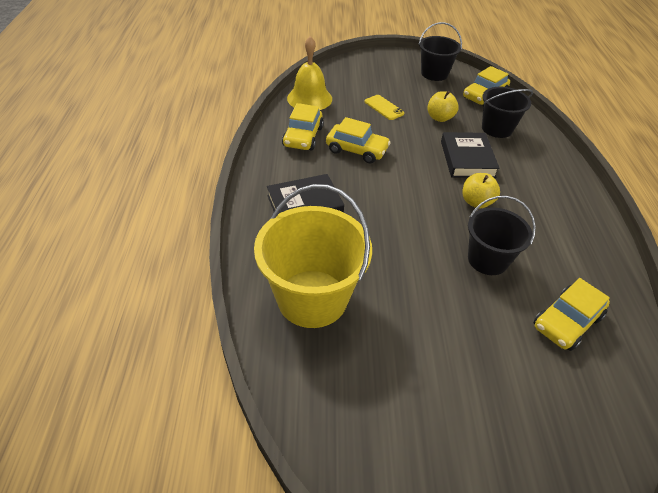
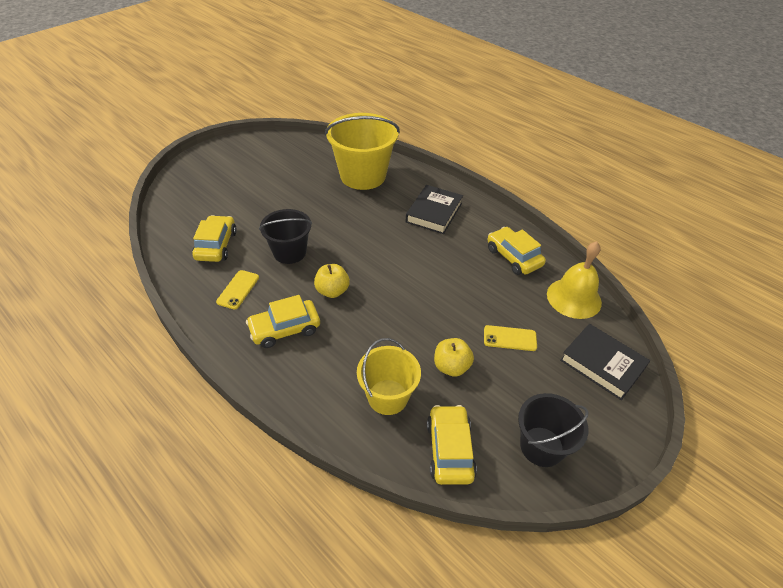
camera: 135 degrees right, 0 degrees up
(357, 150) = (464, 274): yellow car -> yellow car (285, 329)
(467, 159) = (377, 330): black book -> black book (602, 364)
(497, 128) = (388, 397): black bucket -> yellow bucket
(565, 255) = (238, 289): none -> yellow phone

